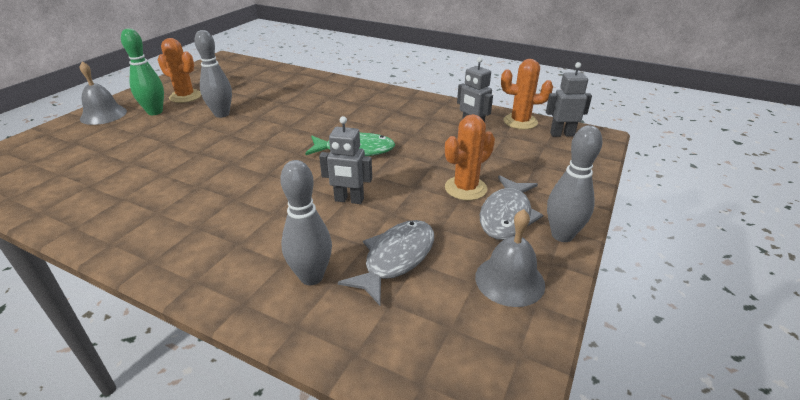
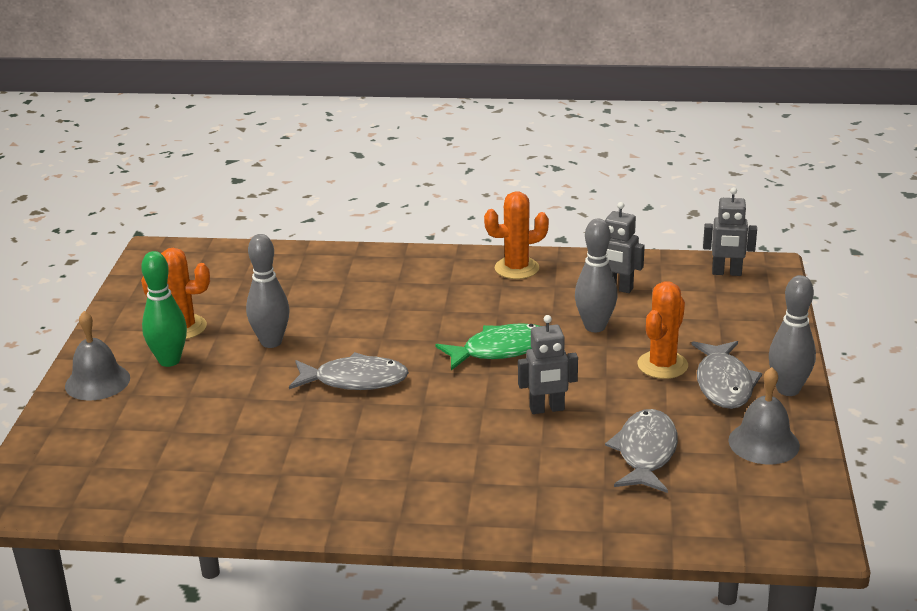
camera: 20 degrees left, 5 degrees down
(242, 148) = (355, 380): none -> grey fish
(311, 277) = (578, 489): grey bowling pin -> grey bowling pin (595, 327)
(520, 122) = (668, 266): orange cactus -> orange cactus (516, 268)
(562, 134) = (726, 273): grey robot -> grey robot turned 150 degrees counterclockwise

